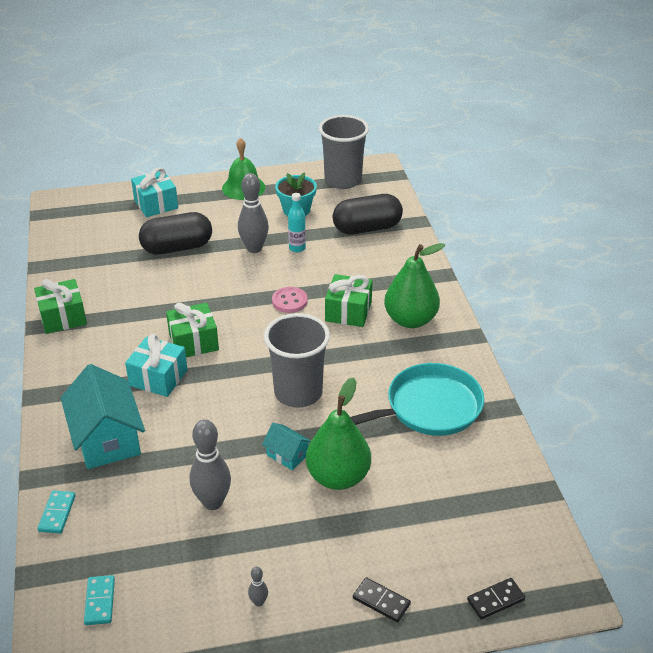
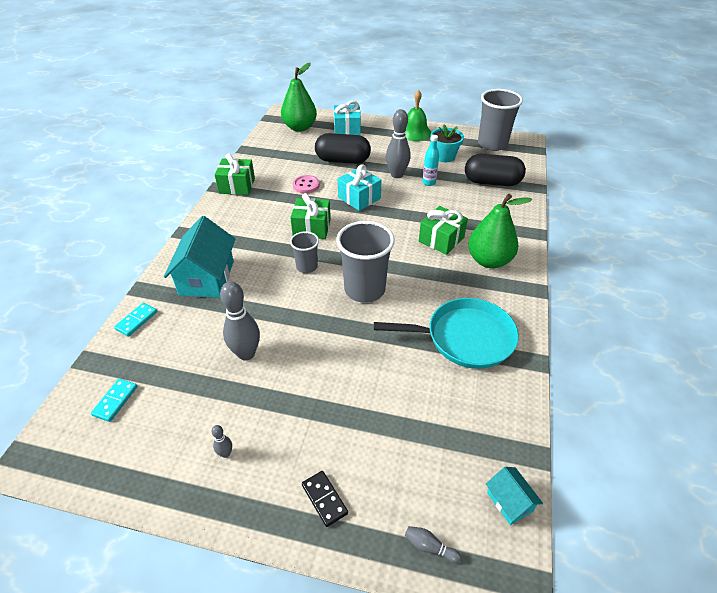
camera: 25 degrees right, 5 degrees up
(158, 378) = (270, 246): turquoise gift -> turquoise gift (359, 198)
(217, 388) = (307, 267): none -> grey cup
(287, 455) = (326, 336): turquoise house -> turquoise house (509, 501)
(289, 301) = (400, 219): pink button -> pink button (306, 185)
(338, 477) = (355, 370): green pear -> green pear (300, 127)
(495, 600) = (429, 546): black domino -> grey bowling pin

